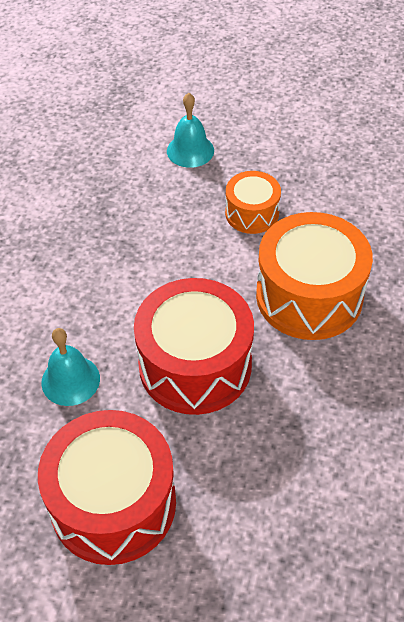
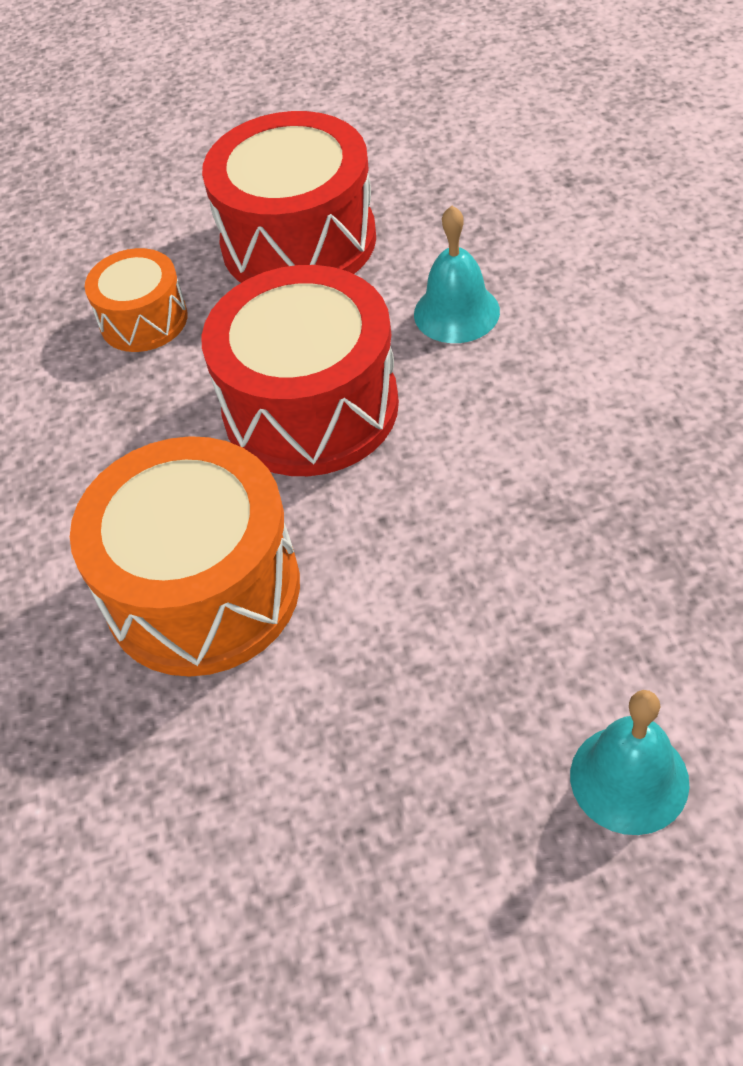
camera: 155 degrees right, 0 degrees up
(252, 213) = (395, 694): orange drum -> orange drum (144, 320)

